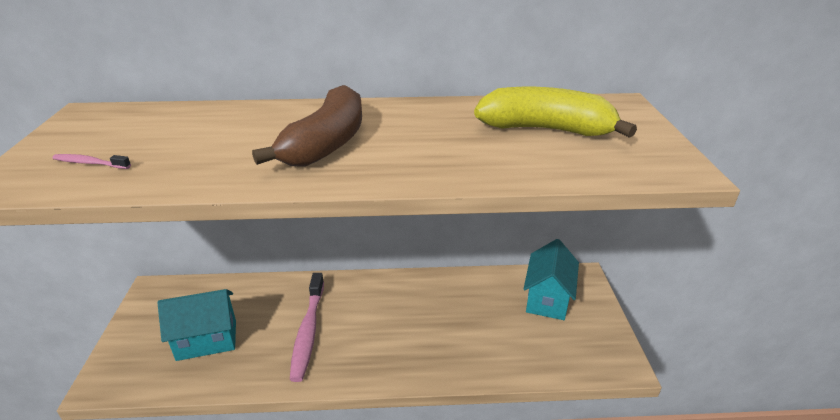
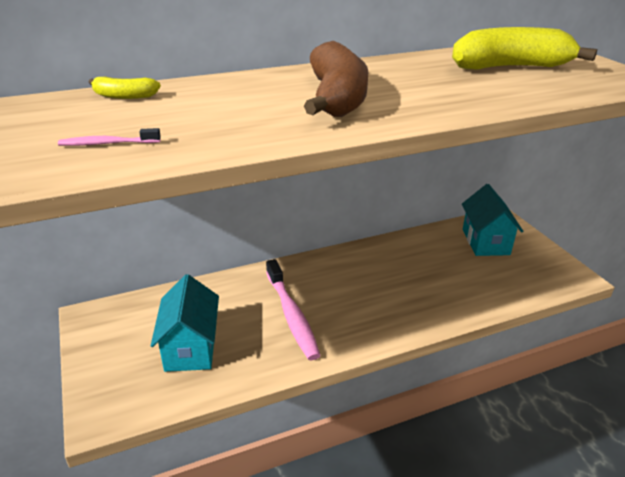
camera: 20 degrees left, 0 degrees up
(160, 115) = (124, 96): none -> yellow banana
(207, 340) = (191, 347): turquoise house -> turquoise house turned 60 degrees counterclockwise

